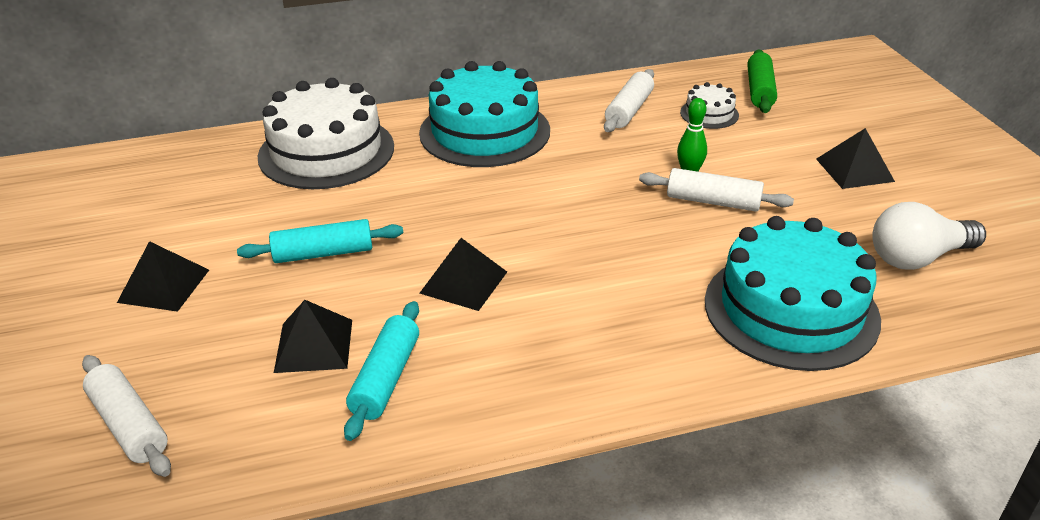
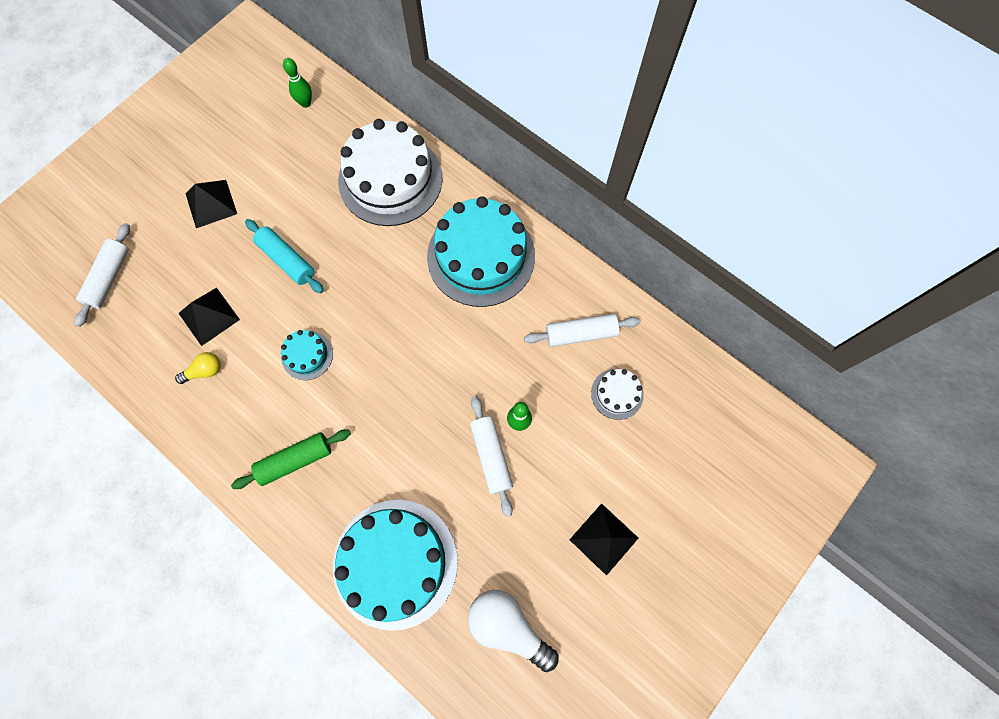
camera: 55 degrees right, 35 degrees up
(152, 171) = (306, 103): none -> green bowling pin
(386, 379) = (204, 371): turquoise rolling pin -> yellow light bulb
(464, 282) = (307, 355): black pyramid -> turquoise cake
(759, 90) = (685, 414): green rolling pin -> green rolling pin (295, 460)

